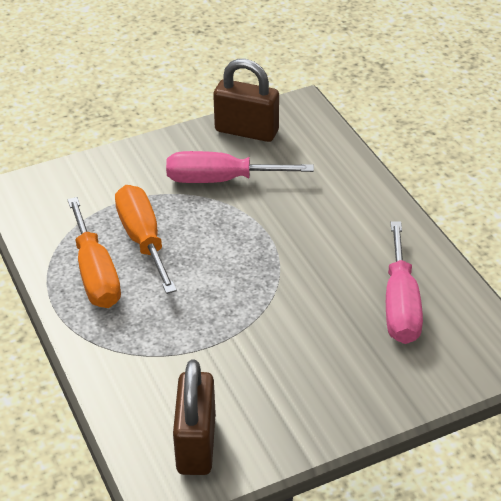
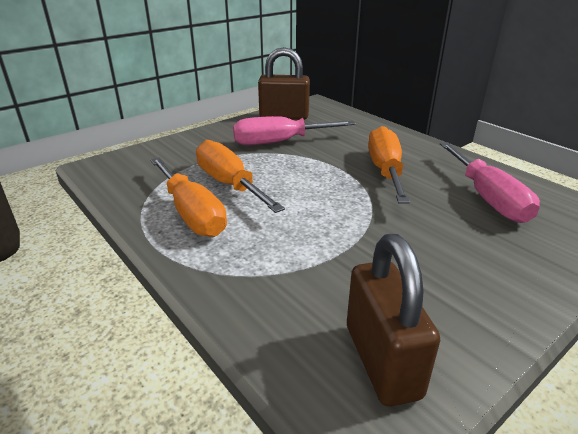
camera: 15 degrees left, 10 degrees down
(317, 247) = (385, 170): none -> orange screwdriver

